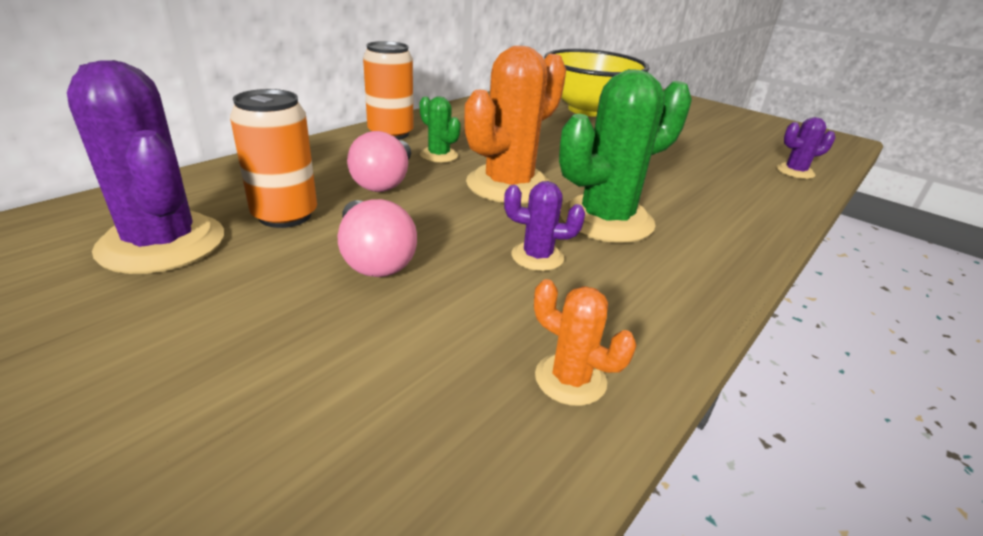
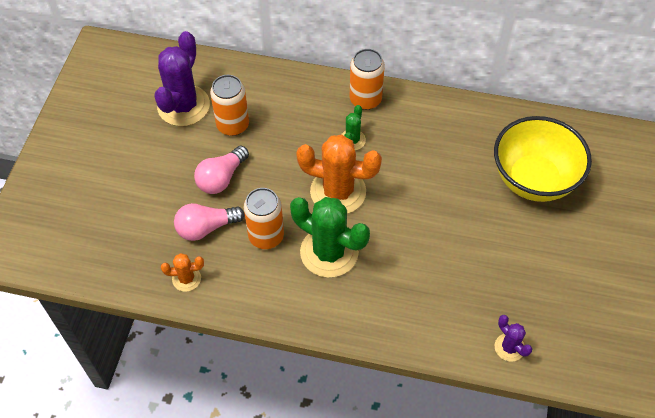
camera: 65 degrees right, 25 degrees up
(385, 181) = (297, 137): pink light bulb -> pink light bulb (206, 228)
(537, 257) = (266, 236): purple cactus -> orange can
(570, 379) = (186, 278): orange cactus -> orange cactus turned 75 degrees clockwise

